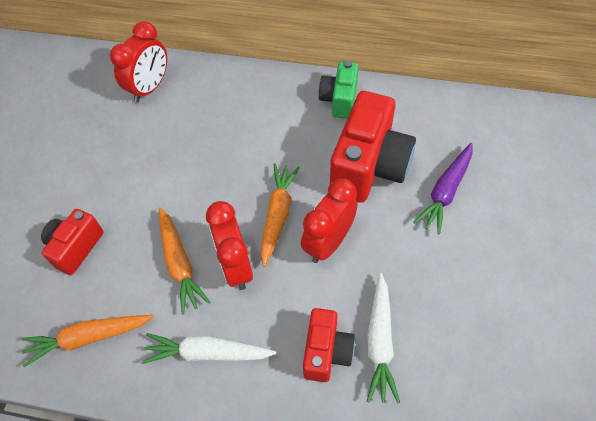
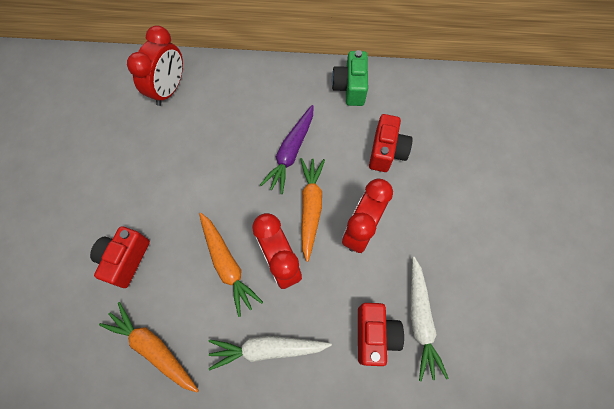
camera: 10 degrees left, 10 degrees up
(88, 338) = (153, 348): orange carrot -> orange carrot turned 60 degrees clockwise
(369, 166) = (386, 151): red camera -> red camera, size x0.57
(445, 192) = (458, 170): purple carrot -> purple carrot (291, 153)

